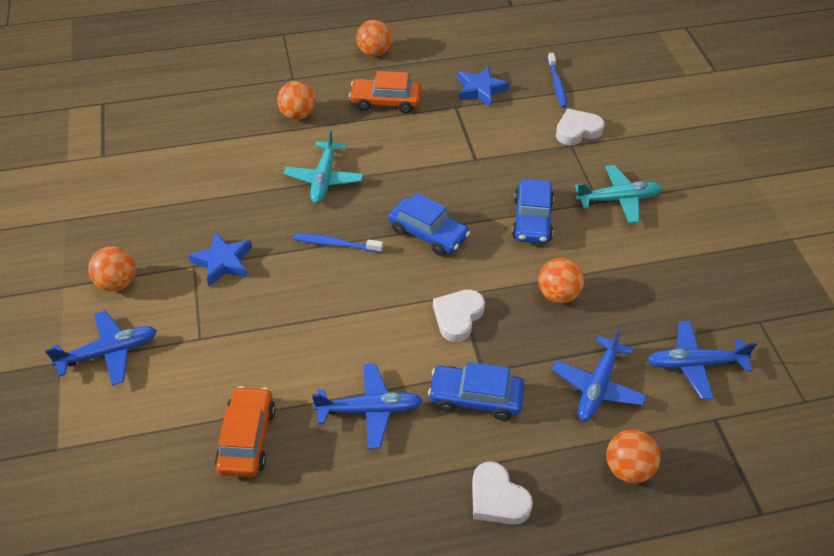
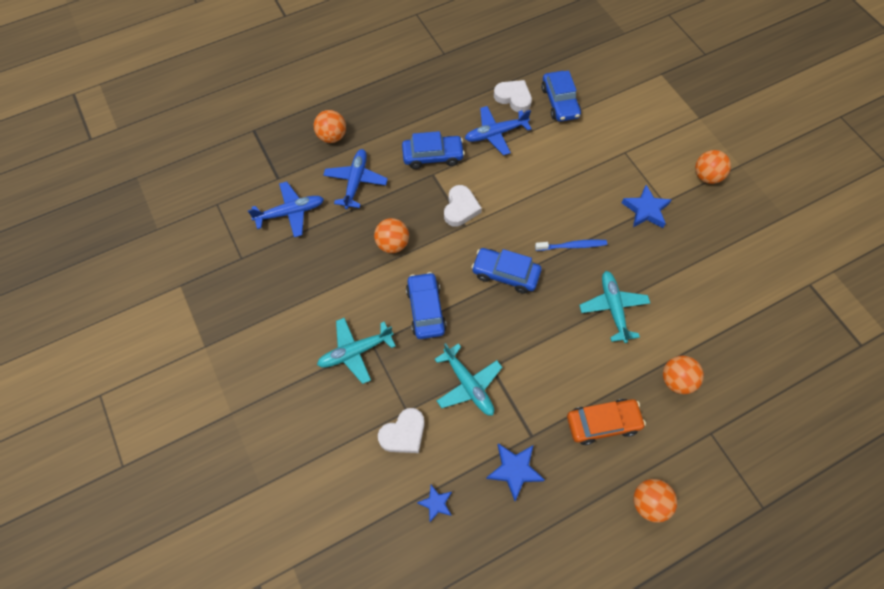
camera: 165 degrees right, 15 degrees up
(108, 353) = (675, 130): blue plane -> none
(247, 438) = (560, 102): orange car -> blue car
(497, 498) = (405, 104): white heart -> white heart (513, 98)
(504, 151) = (468, 384): none -> turquoise plane
(557, 85) = (436, 503): blue toothbrush -> blue star

